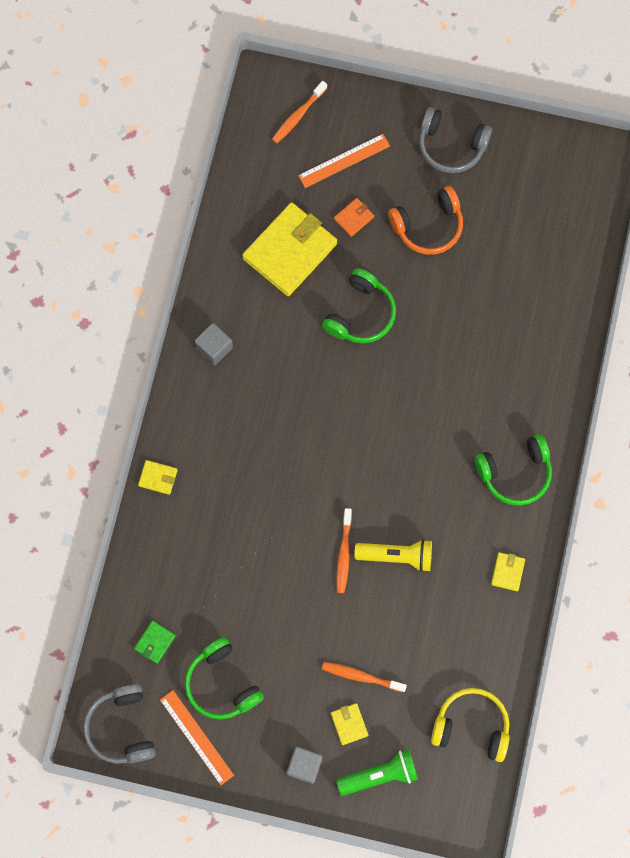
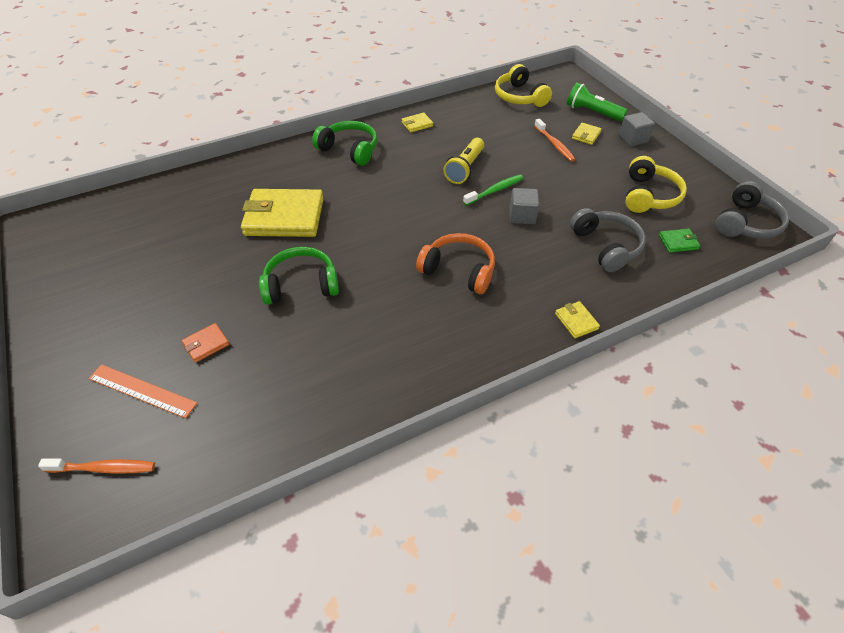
camera: 130 degrees left, 25 degrees down
(196, 737) = (692, 187): orange ruler -> none
(214, 348) = (427, 361): grey cube -> grey cube (522, 216)
(222, 683) = (648, 195): green headphones -> yellow headphones
(290, 251) = (279, 369): yellow wallet -> yellow wallet (284, 217)
(344, 554) = (495, 190): orange toothbrush -> green toothbrush
(354, 218) = (206, 344): orange wallet -> orange wallet turned 45 degrees counterclockwise
(396, 556) = (465, 168): yellow flashlight -> yellow flashlight turned 120 degrees counterclockwise
(428, 226) = (178, 291): orange headphones -> orange headphones (458, 271)
(451, 146) = (75, 321): grey headphones -> grey headphones (605, 246)

